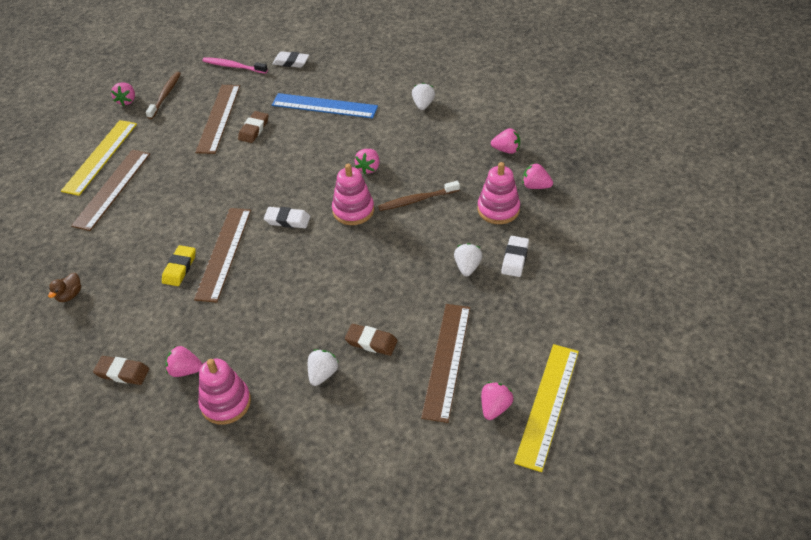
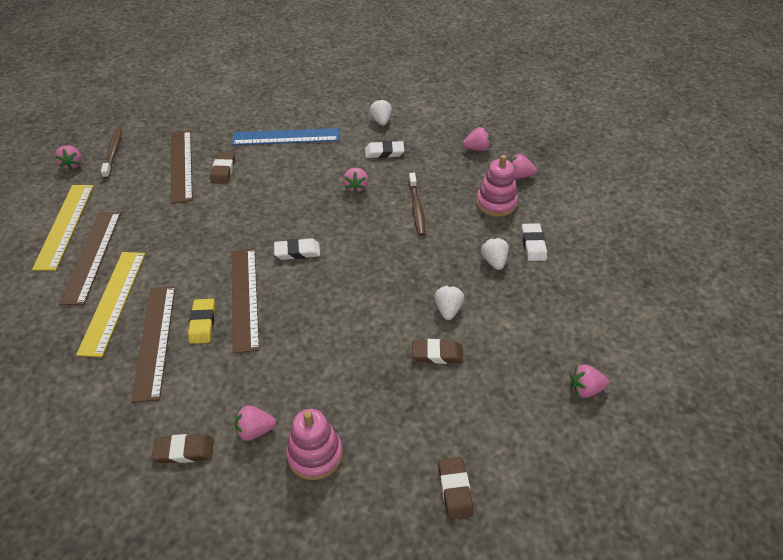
camera: 20 degrees left, 0 degrees up
(70, 295) = (87, 380): brown duck -> none
(233, 66) = (175, 114): pink toothbrush -> none
(291, 62) = (233, 102): white eraser -> white eraser (384, 152)
(323, 374) = (403, 398): white strawberry -> white strawberry (448, 309)
(331, 464) = (455, 490): none -> brown eraser
(353, 210) = (359, 230): pink stacking toy -> none
(417, 200) = (416, 208): brown toothbrush -> brown toothbrush turned 60 degrees counterclockwise
(447, 360) = (518, 354): brown ruler -> brown ruler (155, 341)
(495, 407) = (585, 389): pink strawberry -> pink strawberry turned 105 degrees counterclockwise
(548, 405) = (631, 374): yellow ruler -> yellow ruler (113, 301)

